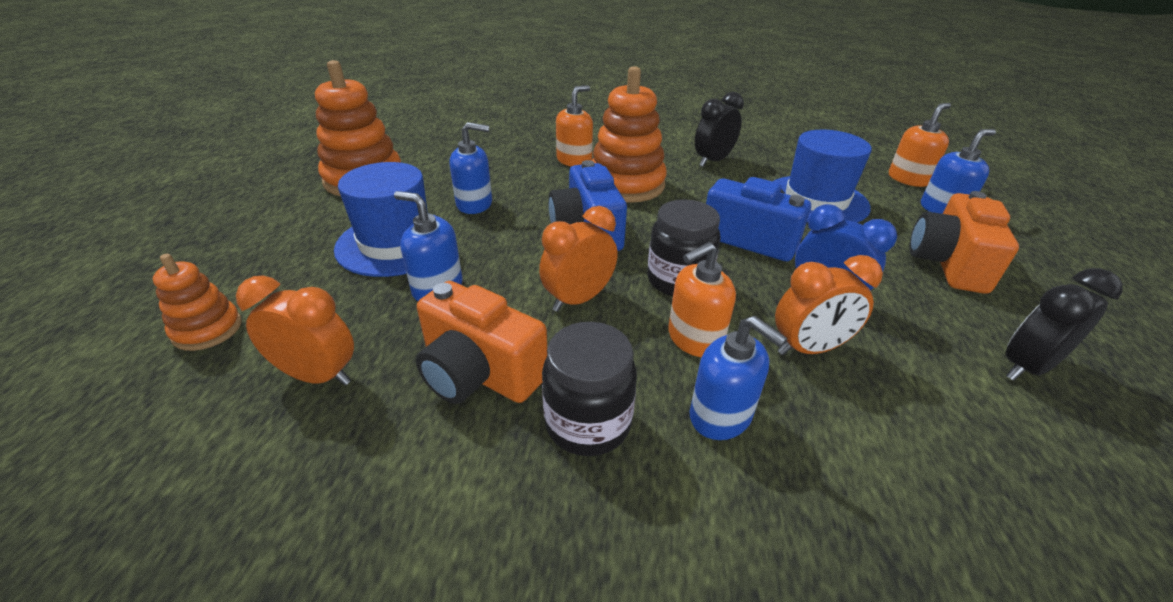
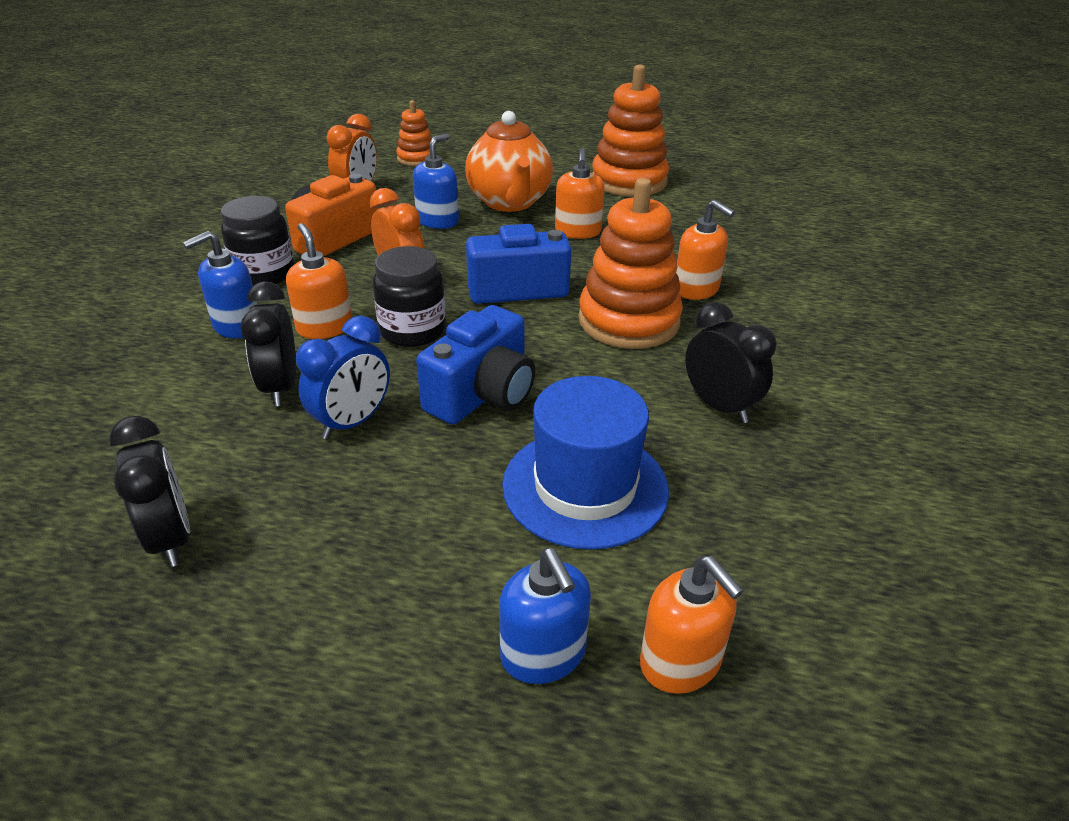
camera: 95 degrees right, 0 degrees up
(396, 243) = (509, 202): blue hat -> orange teapot
(474, 204) = (578, 231): blue soap dispenser -> orange soap dispenser
(809, 348) = (280, 387): orange clock -> black clock
(947, 263) = (378, 570): orange camera -> none

